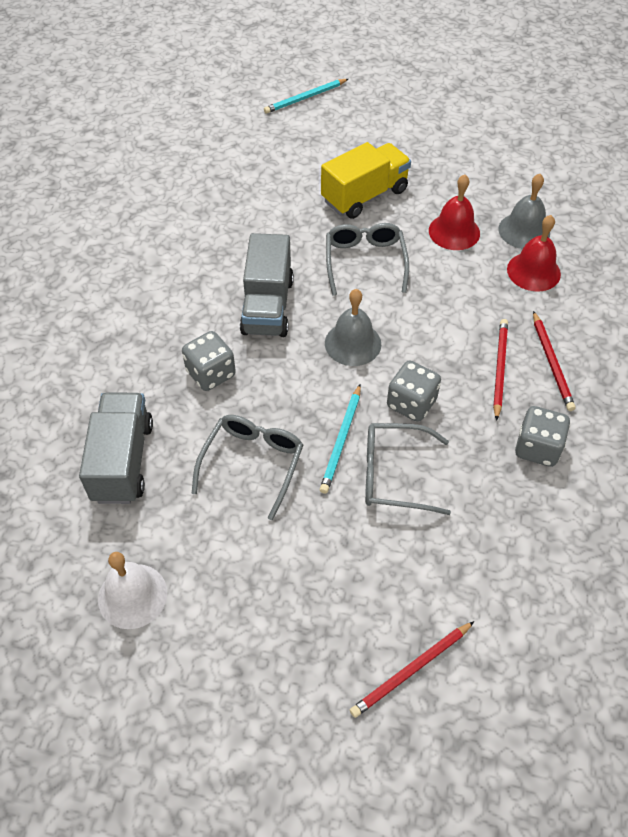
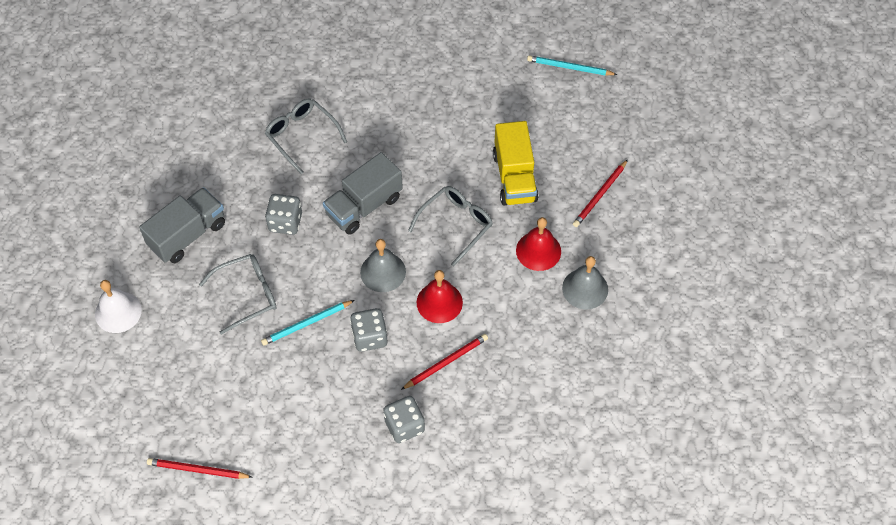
camera: 45 degrees right, 5 degrees up
(364, 196) = (514, 177): yellow truck -> yellow truck turned 75 degrees clockwise
(395, 475) = (310, 368): grey glasses -> grey glasses (302, 136)
(533, 271) = (552, 321): red bell -> red bell (439, 302)
(551, 362) = (481, 387): red pencil -> red pencil (600, 195)

